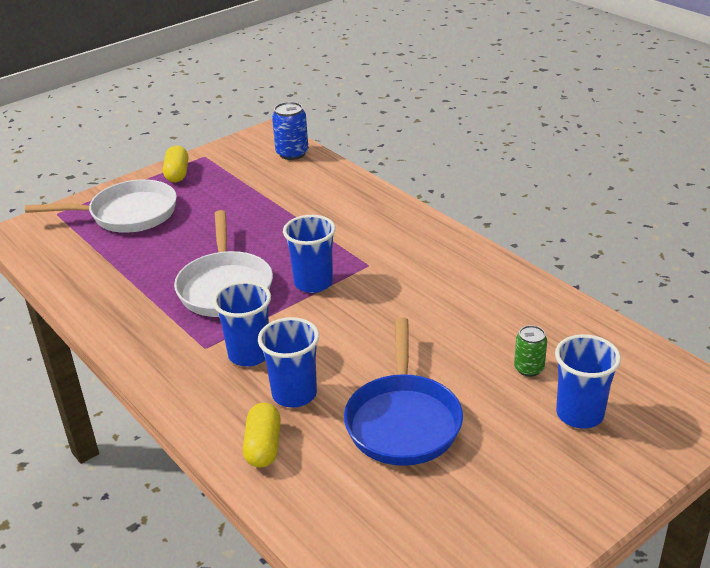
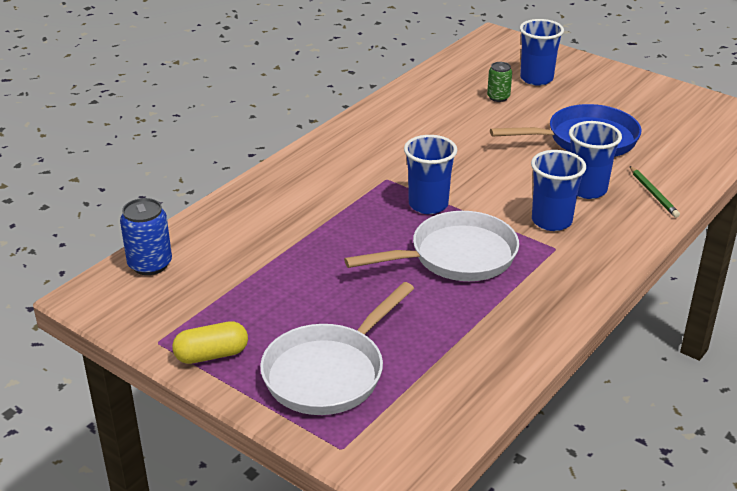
camera: 105 degrees left, 0 degrees up
(127, 214) = (329, 372): white pan -> white pan turned 120 degrees counterclockwise
(263, 446) = (653, 194): yellow capsule -> green pencil

